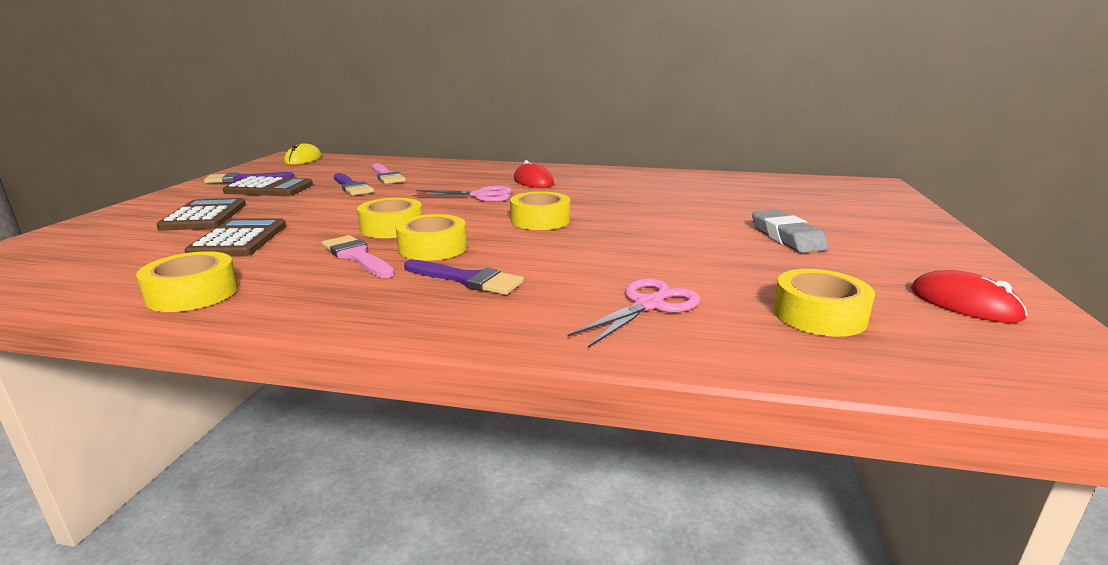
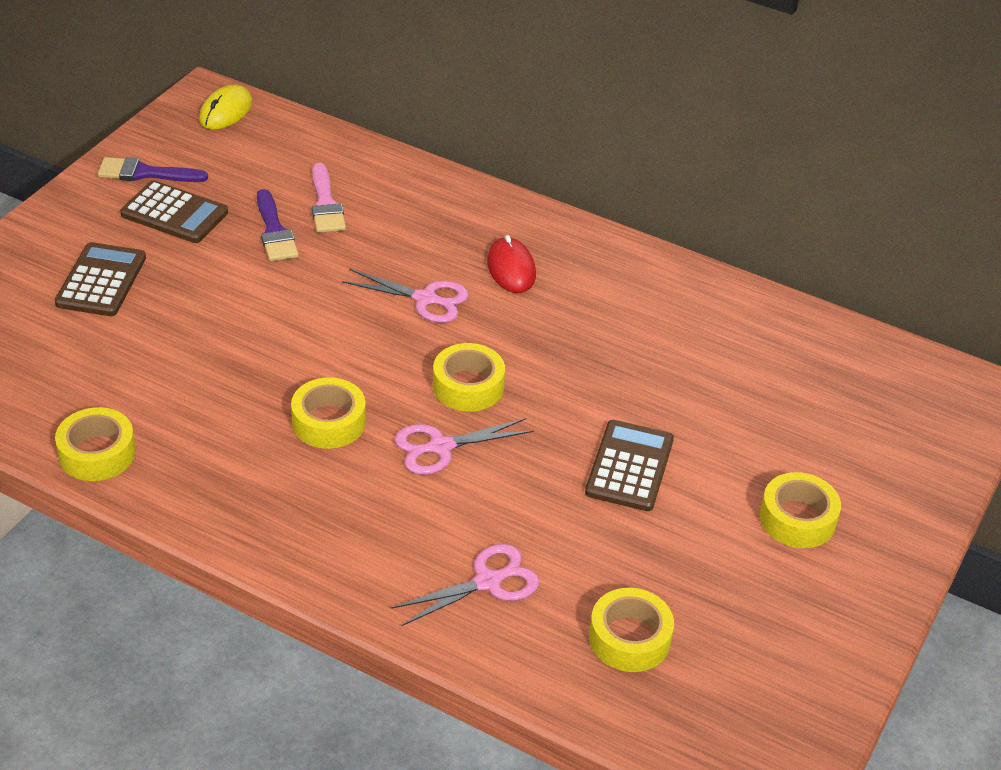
camera: 15 degrees right, 20 degrees up
(239, 239) = (138, 351): brown calculator -> brown calculator (629, 466)
(356, 256) = (249, 420): pink brush -> none
(392, 228) = (298, 363): yellow tape -> yellow tape (797, 519)
(467, 279) = (343, 494): purple brush -> none
(540, 246) = (441, 447): none -> pink scissors
(787, 237) = (722, 499): grey eraser -> none
(964, 303) = (783, 661): red mouse -> none

